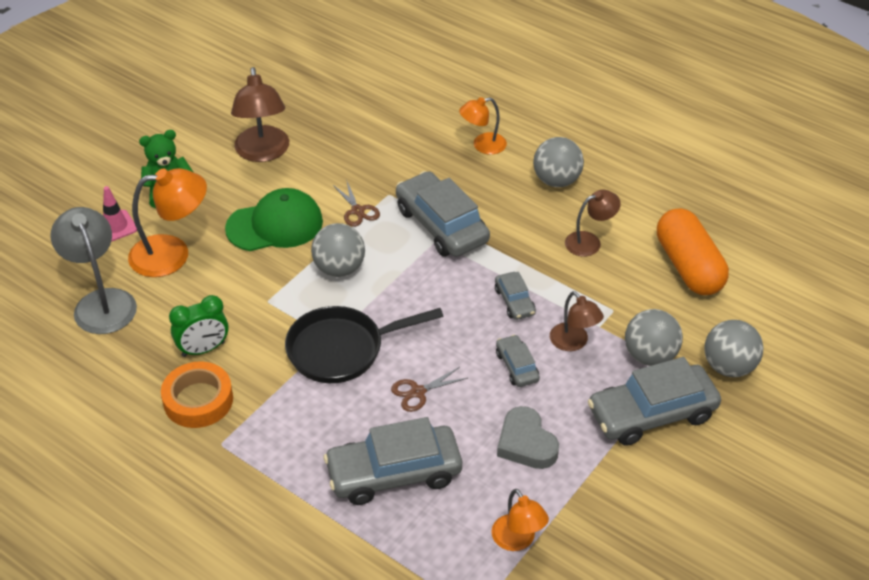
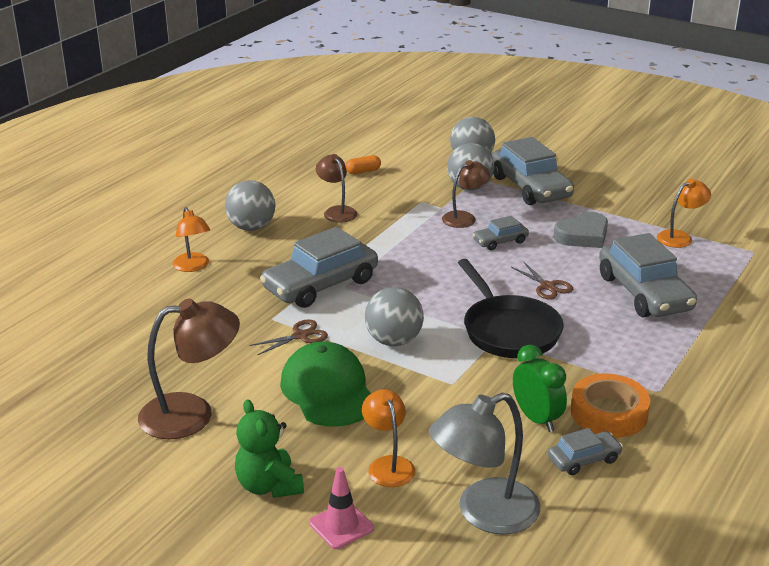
camera: 95 degrees left, 15 degrees down
(172, 254) = (388, 465): orange lamp -> orange lamp, size x0.61
(514, 301) = (421, 244): grey car -> grey car (584, 459)
(688, 266) = (363, 171): orange capsule -> orange capsule, size x0.41

